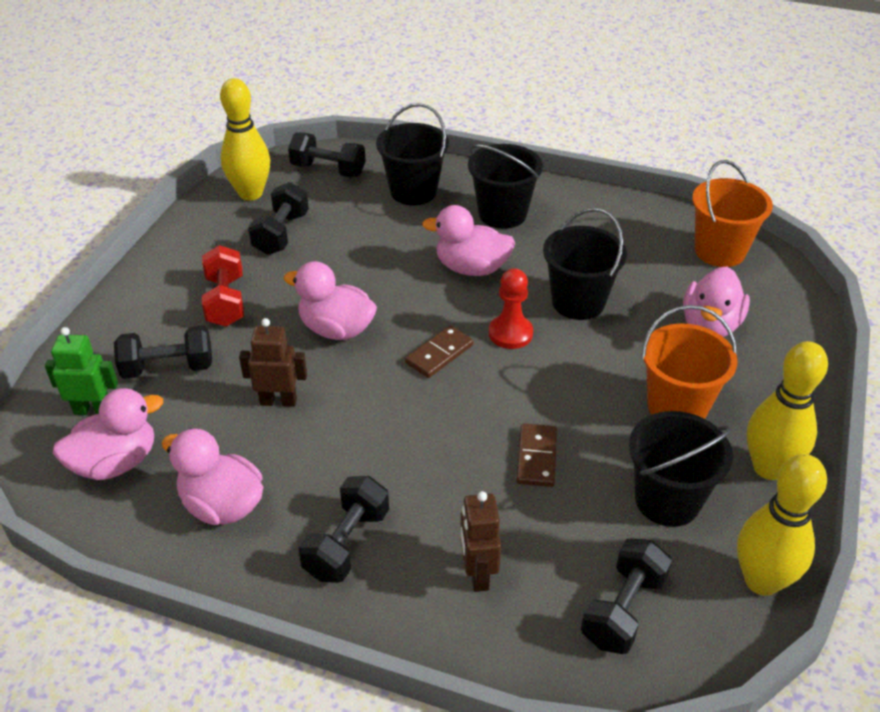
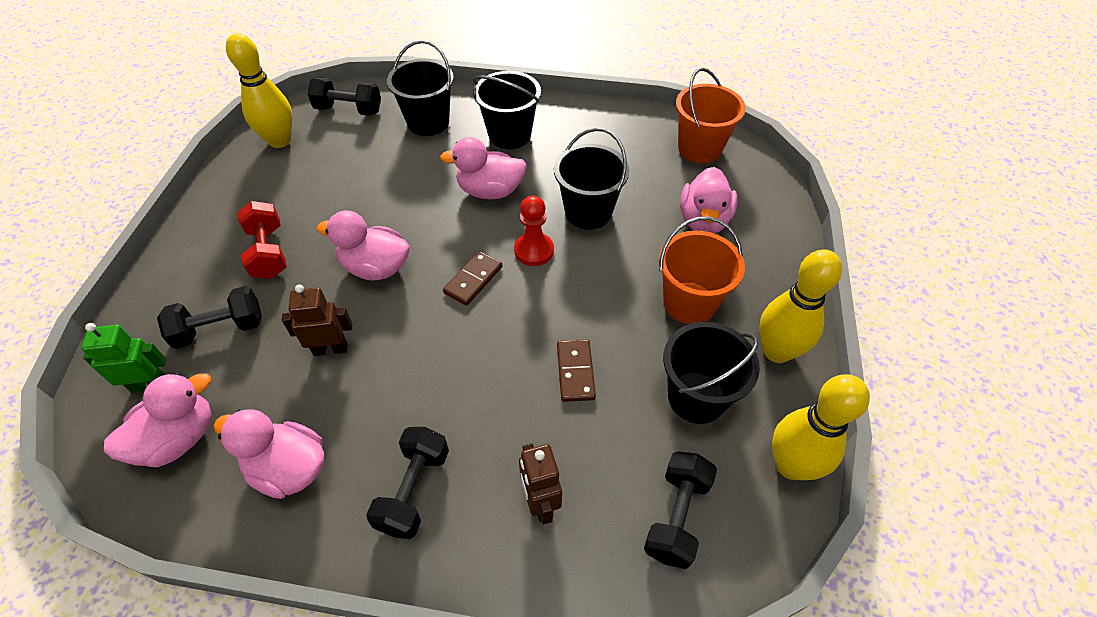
camera: 10 degrees left, 10 degrees up
(281, 234) = (313, 178): black dumbbell -> none

